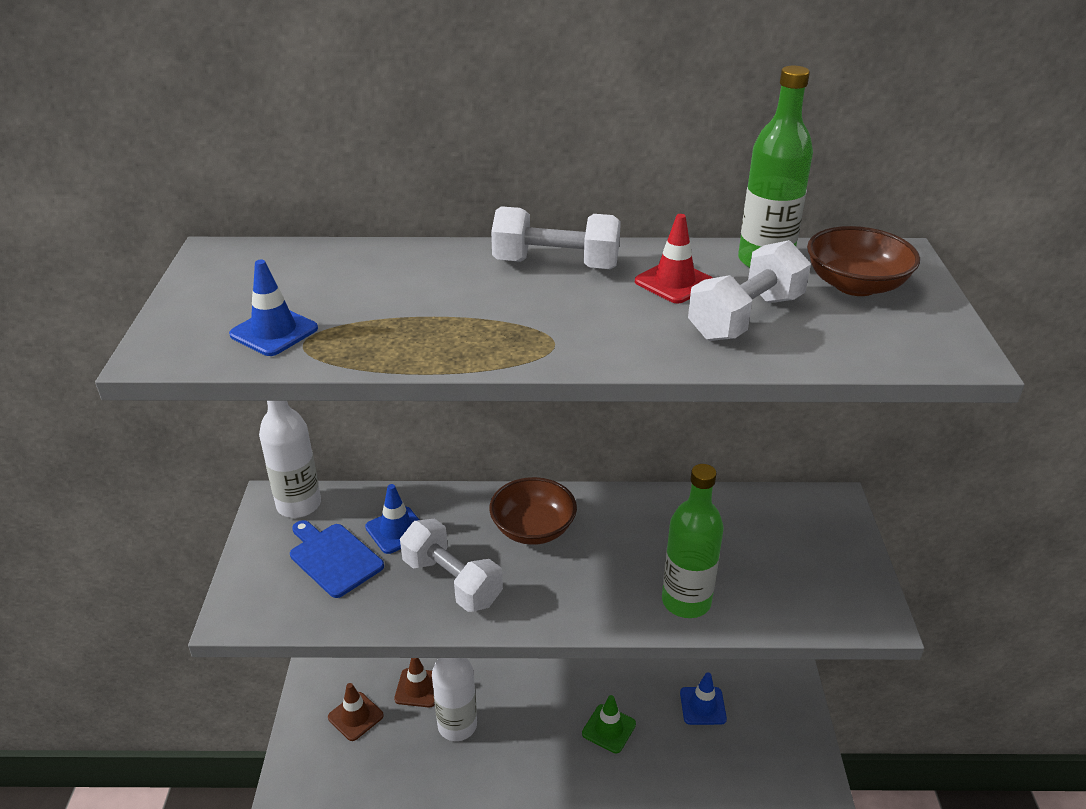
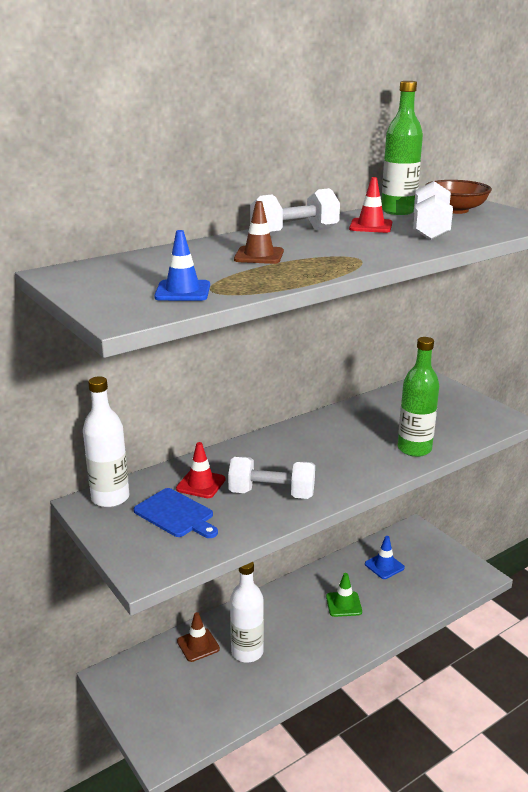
camera: 35 degrees left, 10 degrees down
(334, 558) = (176, 514): blue cutting board -> blue cutting board turned 150 degrees counterclockwise
(355, 716) = (169, 685): brown traffic cone -> brown traffic cone (259, 256)
(396, 530) = (201, 484): blue traffic cone -> red traffic cone
(533, 528) = (287, 450): brown bowl -> none

